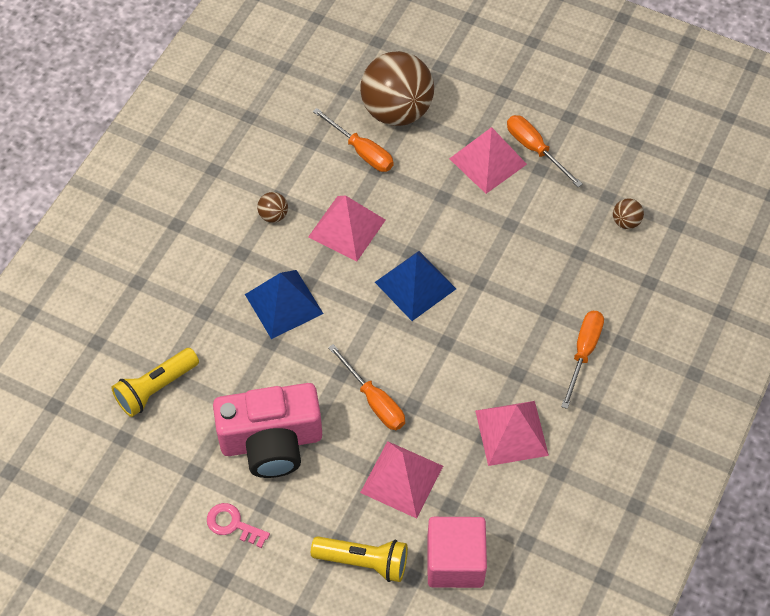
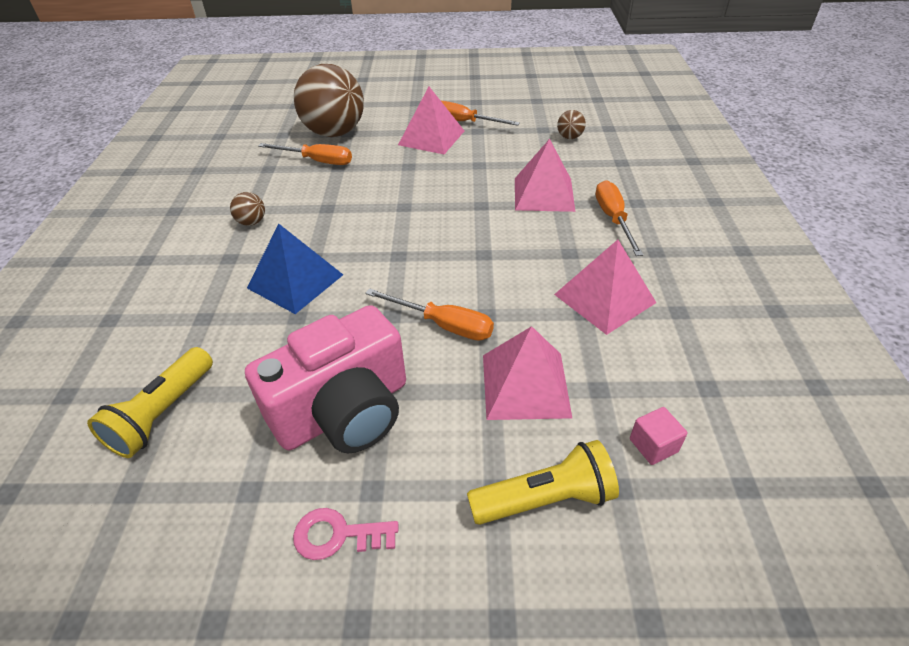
camera: 25 degrees left, 15 degrees down
(347, 228) = (332, 209): pink pyramid -> pink pyramid (544, 194)
(415, 285) = (423, 225): blue pyramid -> none
(455, 562) = (653, 445): pink cube -> pink cube, size x0.46

